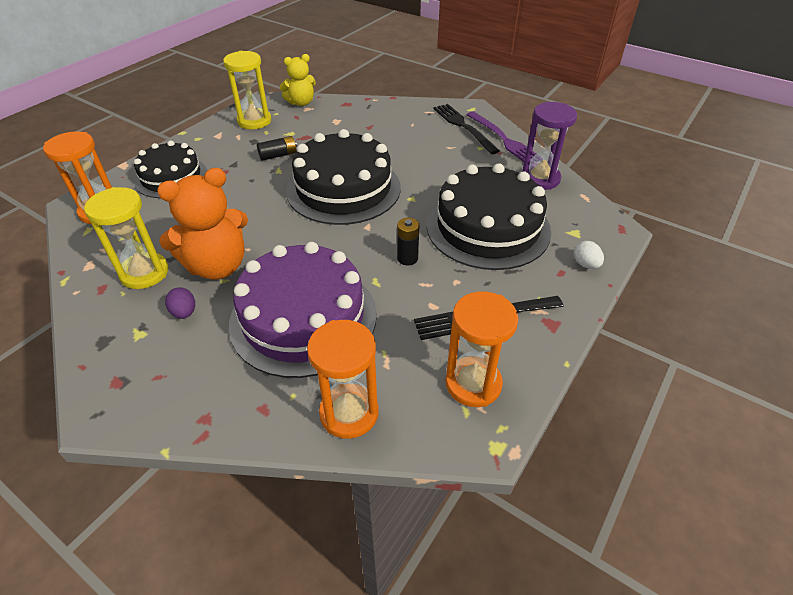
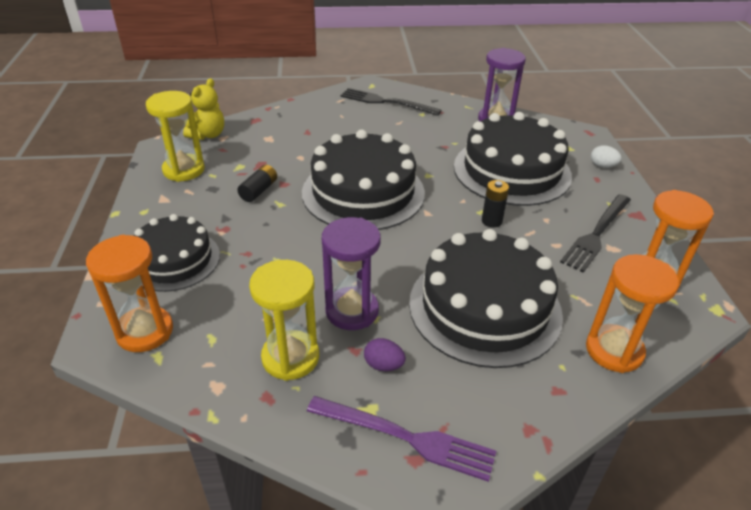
camera: 40 degrees left, 5 degrees down
(217, 266) = (352, 311): orange teddy bear -> purple hourglass
(303, 317) = (484, 307): purple cake -> black cake
(503, 139) = (430, 101): purple fork -> purple fork (406, 438)

